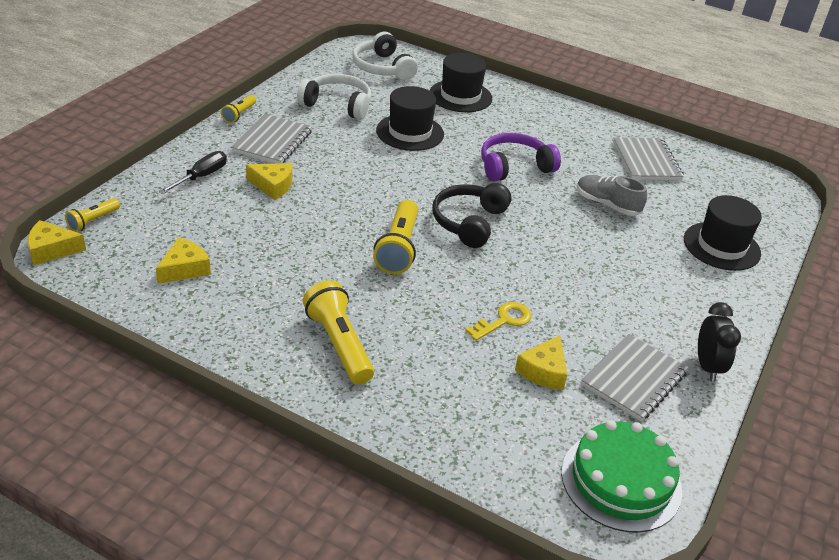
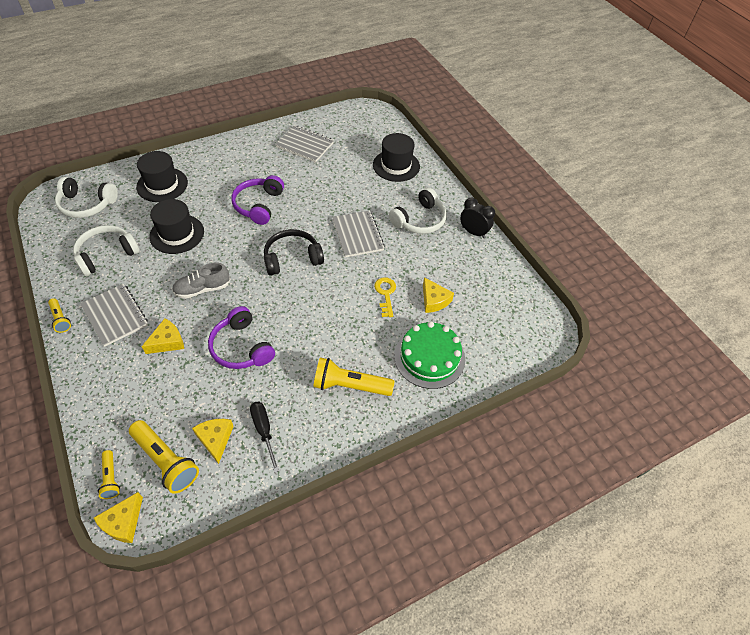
camera: 55 degrees left, 15 degrees up
(201, 177) = (118, 381): black screwdriver -> black screwdriver (264, 431)
(313, 237) = (242, 347): none -> purple headphones
(398, 248) = (288, 307): yellow flashlight -> yellow flashlight (166, 461)
(469, 222) = (292, 258): black headphones -> black headphones turned 105 degrees clockwise
(607, 204) = (327, 187): grey shoe -> grey shoe (202, 289)
(621, 481) = (522, 316): green cake -> green cake (429, 357)
(634, 379) = (463, 267): grey notebook -> grey notebook (358, 235)
(659, 304) = (419, 220): none -> white headphones

